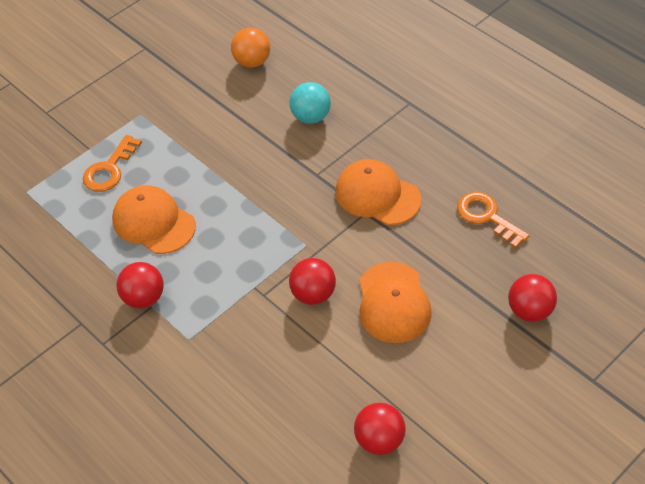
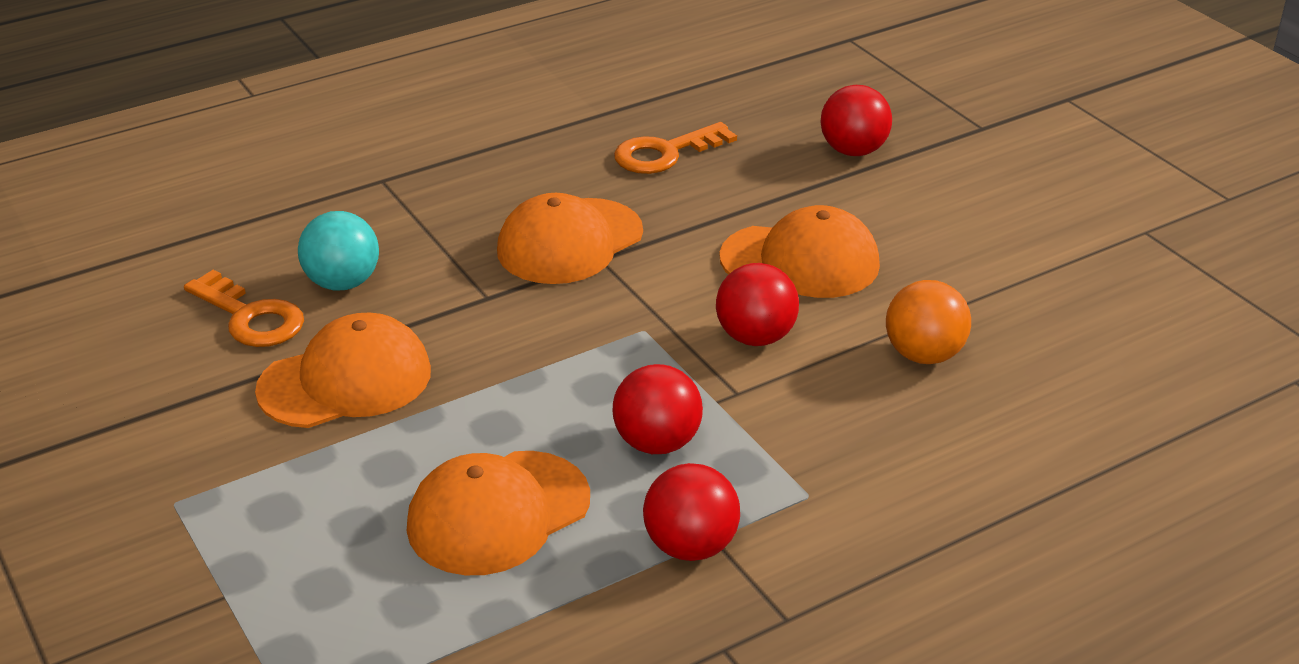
camera: 80 degrees left, 15 degrees down
(109, 169) = (309, 567): orange key -> orange key (251, 317)
(234, 142) = (345, 381): none -> orange cap
(252, 62) = (141, 331): orange ball -> orange ball (924, 355)
(379, 440) = (1057, 314): red ball -> red ball (657, 443)

